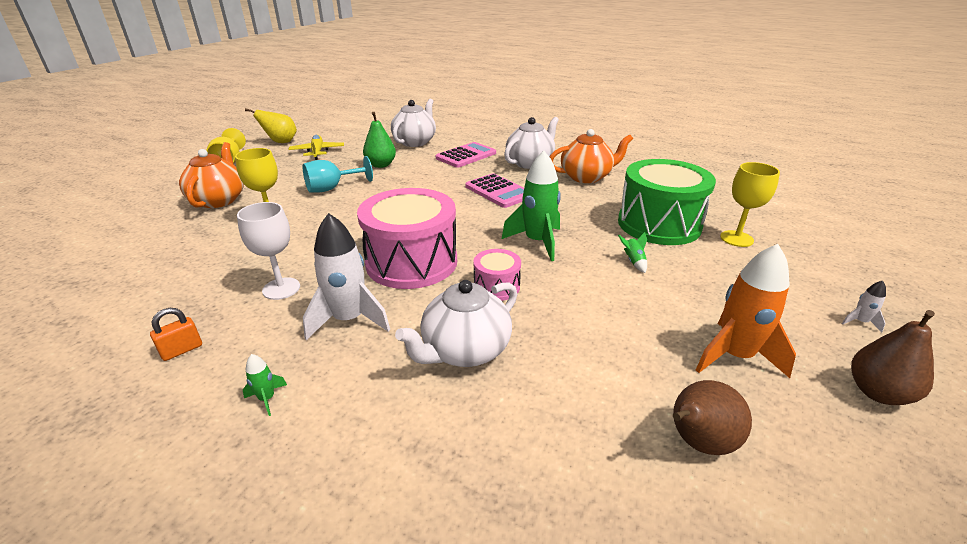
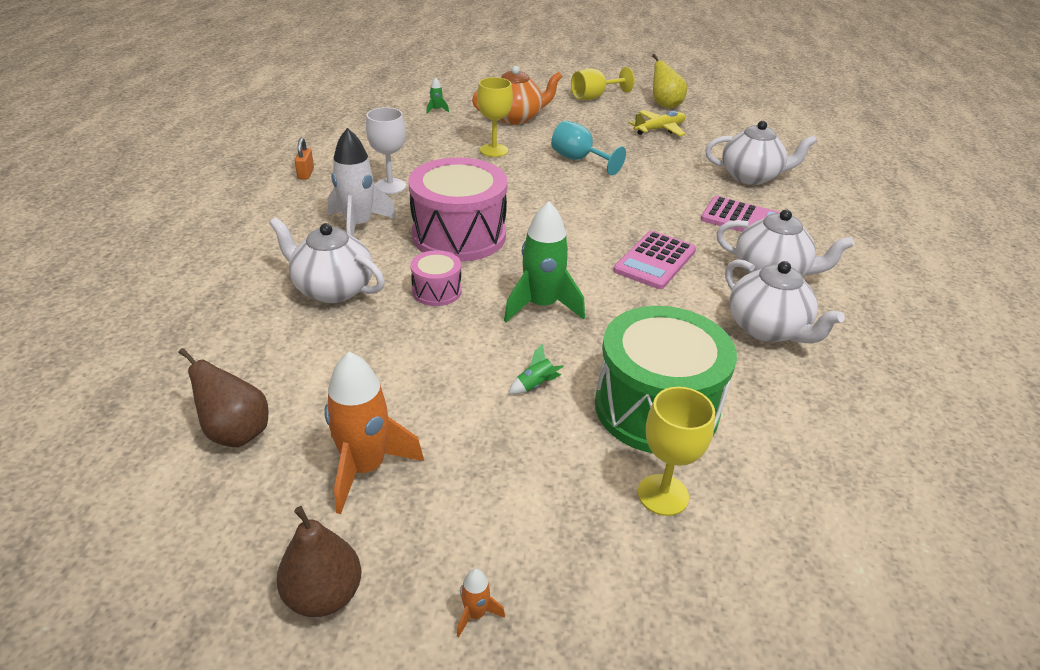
camera: 70 degrees right, 5 degrees up
(182, 350) = (306, 174): orange padlock -> orange padlock turned 60 degrees clockwise
(267, 399) = (263, 218): green rocket -> green rocket (436, 110)
(381, 165) = (660, 171): green pear -> none
(586, 177) = (767, 329): orange teapot -> white teapot
(860, 322) = (475, 614): white rocket -> orange rocket

